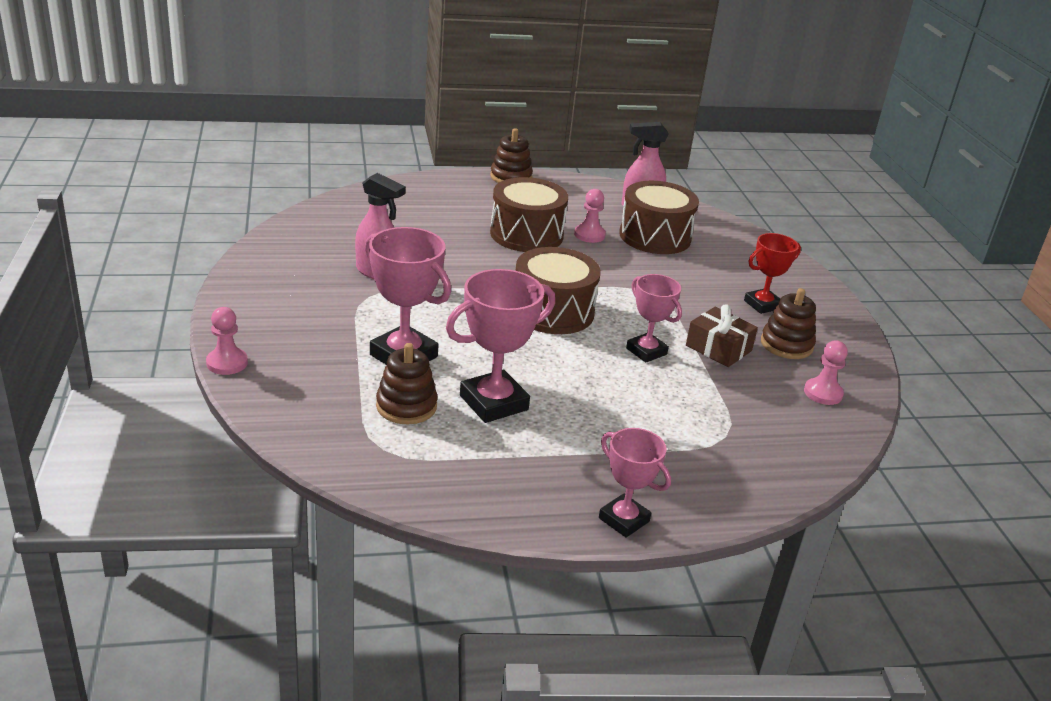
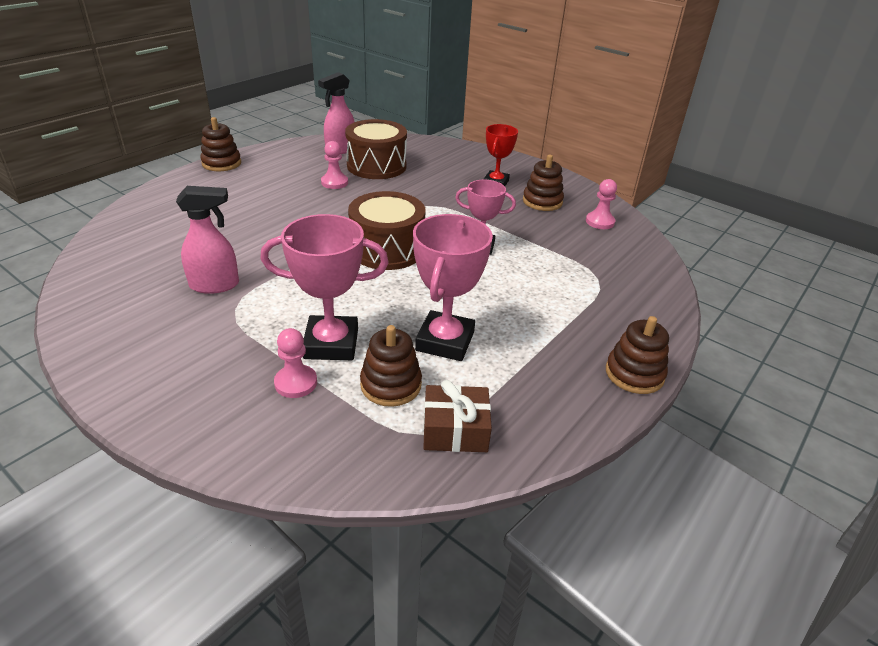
camera: 40 degrees left, 5 degrees up
(227, 363) = (183, 447): pink pawn -> pink pawn (296, 383)
(526, 234) = (291, 201): brown drum -> none
(624, 520) = (634, 374): pink trophy -> brown stacking toy
(718, 348) = (514, 222): brown gift -> brown gift (455, 430)

